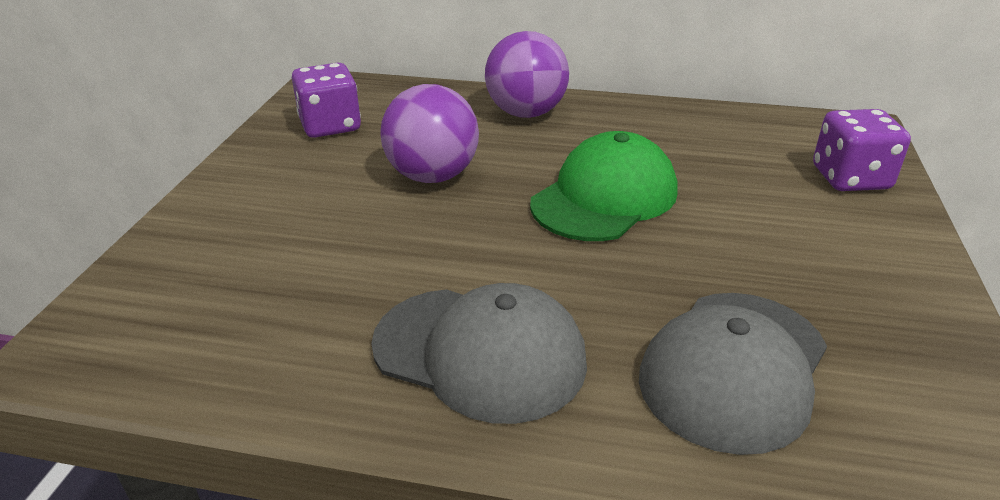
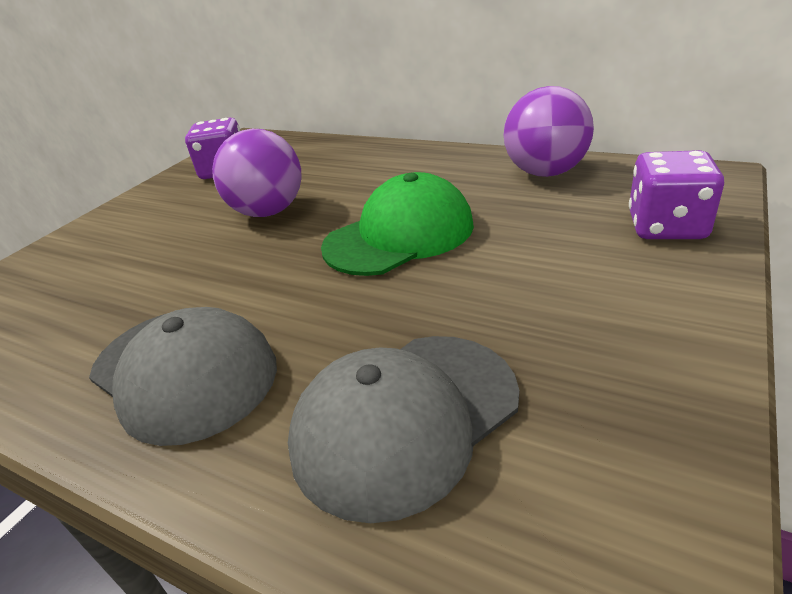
camera: 20 degrees right, 0 degrees up
(526, 113) = (384, 161): purple ball -> purple ball (545, 172)

